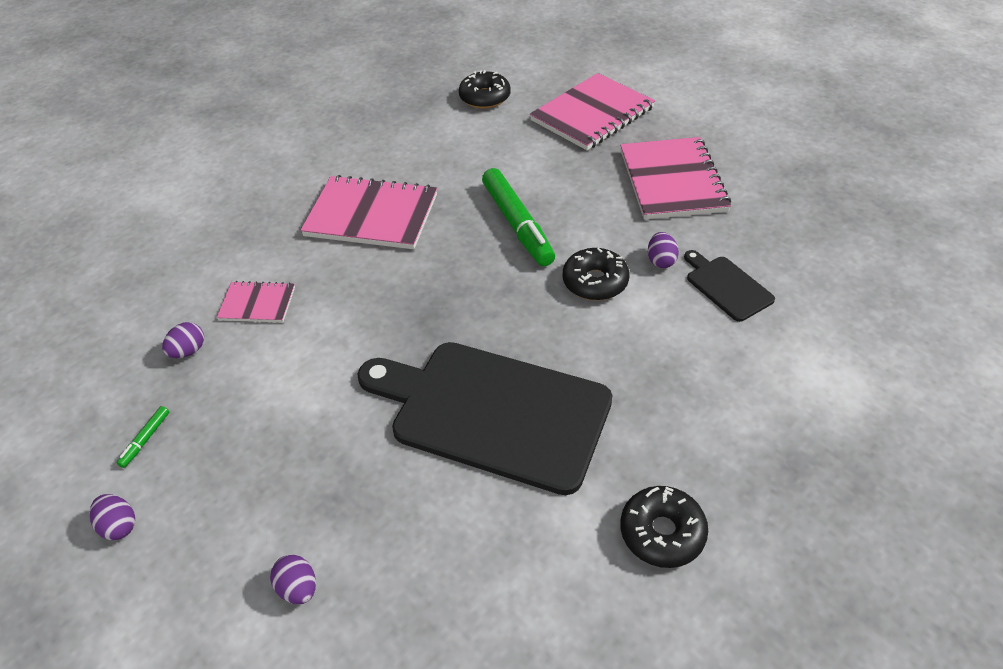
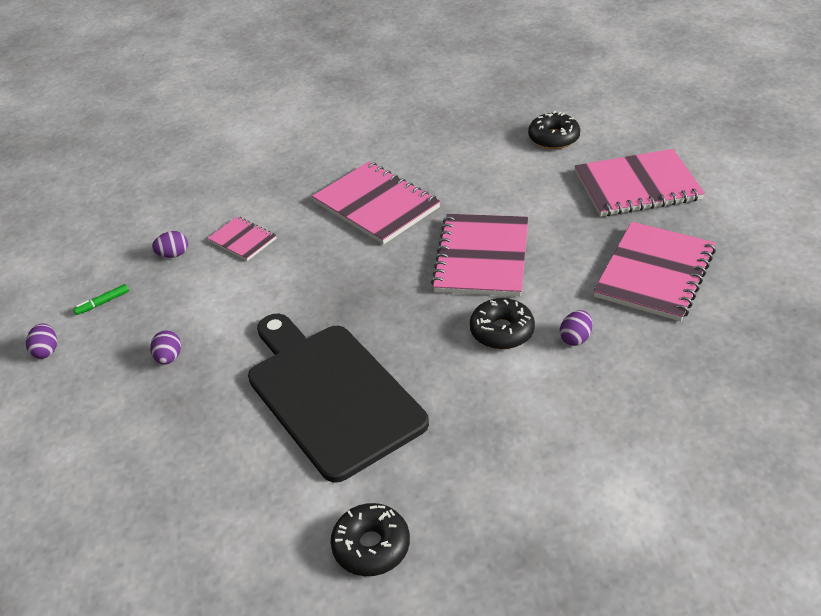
camera: 35 degrees right, 5 degrees down
(298, 588) = (108, 445): purple egg -> purple egg (169, 358)
(517, 224) = (482, 257): green marker -> pink notebook
(727, 286) = (614, 386): black cutting board -> none

